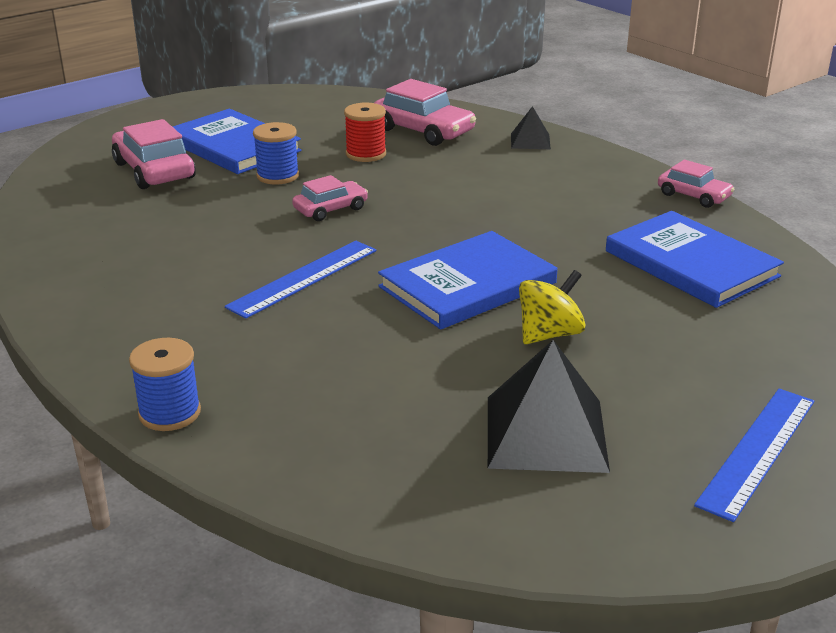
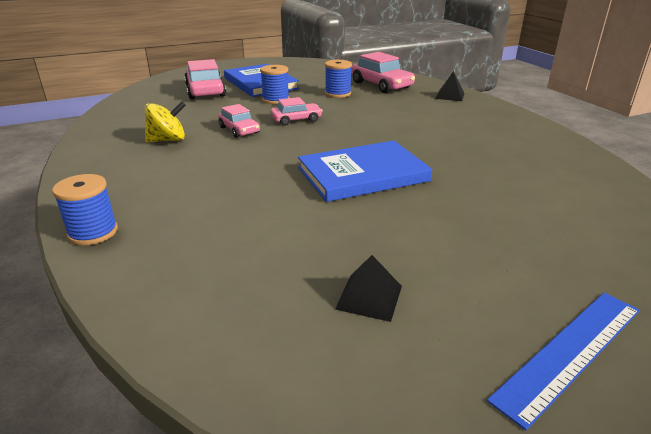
camera: 15 degrees right, 0 degrees up
(303, 278) = (251, 157): blue ruler -> none
(366, 154) = (338, 93): red spool -> blue spool
(545, 433) = (369, 297): black pyramid -> black pyramid, size x0.53
(549, 334) = (409, 216): yellow spinning top -> yellow spinning top (168, 140)
(691, 263) = (545, 180): blue book -> none
(693, 196) = (559, 137): pink car -> pink car (239, 130)

